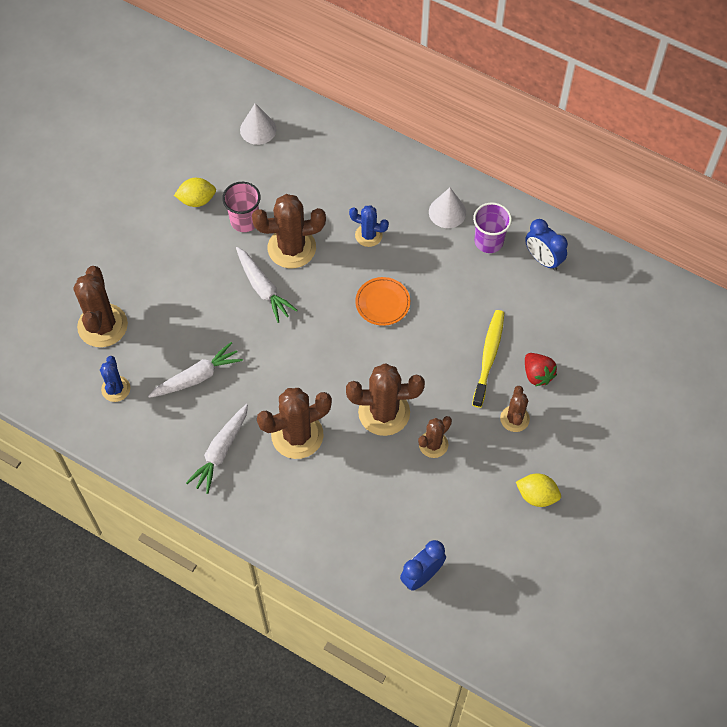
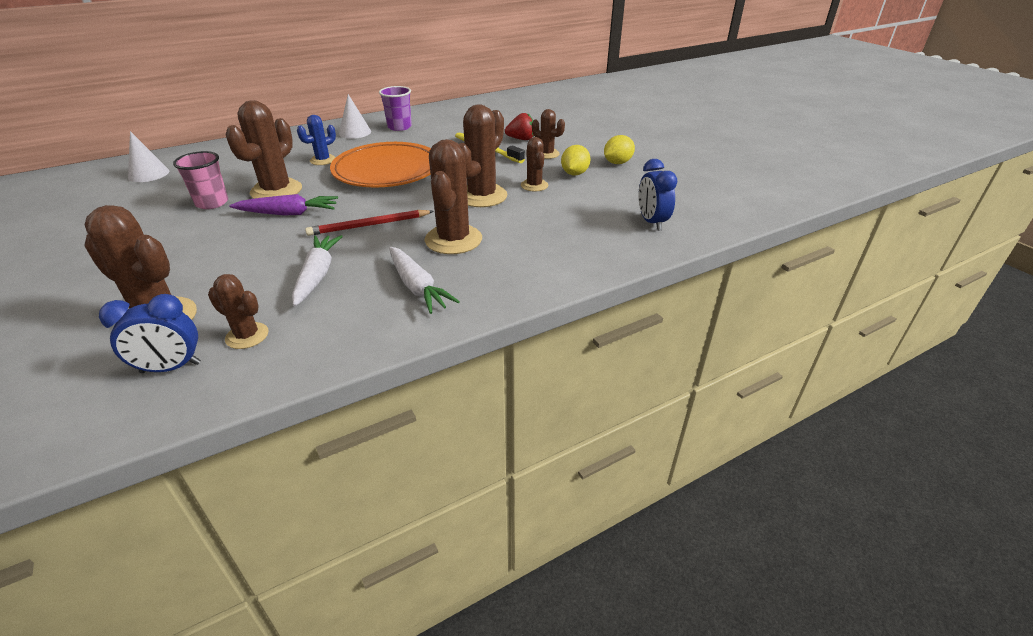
camera: 60 degrees left, 25 degrees down
(116, 389) = (247, 336): blue cactus -> brown cactus
(197, 200) = (146, 219): yellow lemon -> yellow lemon (574, 173)
(263, 288) = (288, 213): white carrot -> purple carrot
(281, 360) = (369, 225): none -> red pencil
(382, 303) = (387, 171): orange plate -> orange plate, size x2.08
(543, 259) = (439, 117): blue clock -> blue clock (171, 368)

